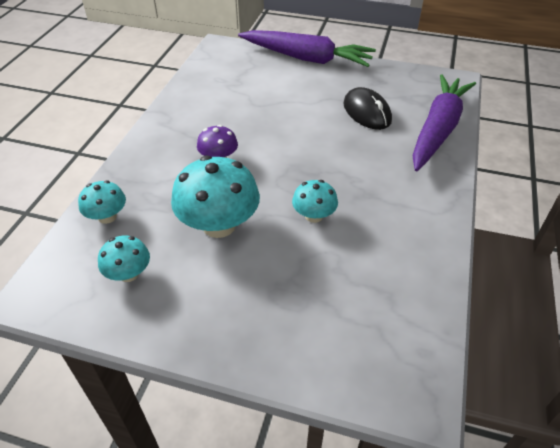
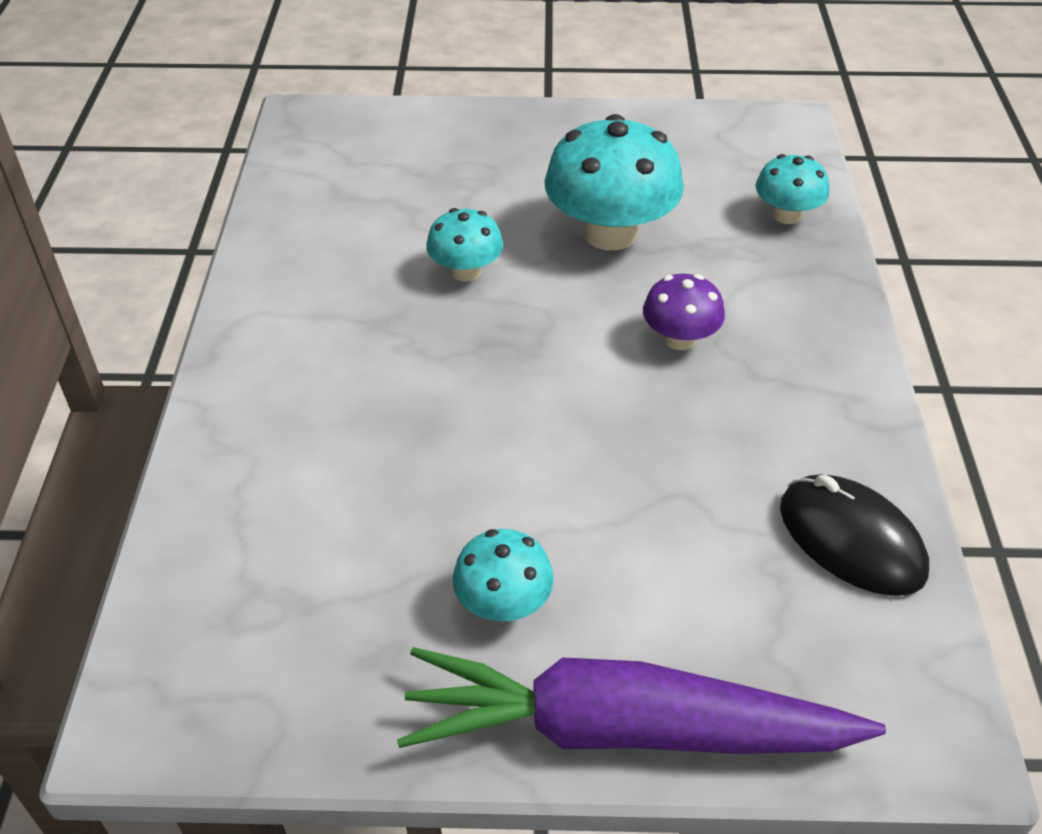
camera: 165 degrees right, 0 degrees up
(128, 273) = (692, 160): turquoise mushroom -> turquoise mushroom (503, 603)
(367, 112) = (401, 525): black mouse -> black mouse (851, 540)
(438, 129) = (225, 504): purple carrot -> none

